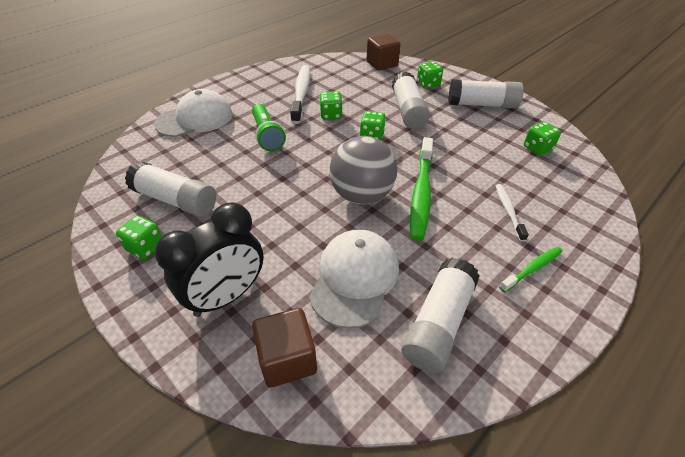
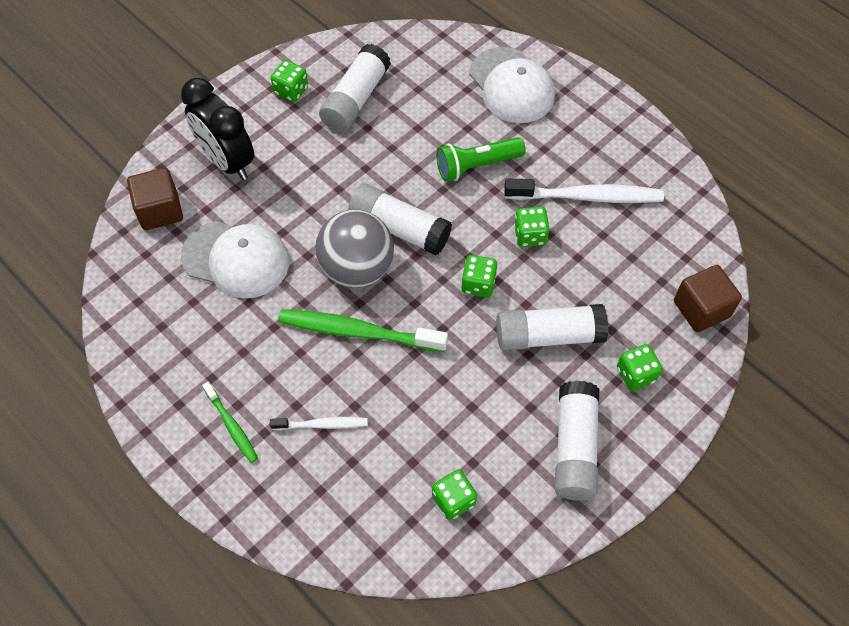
camera: 90 degrees right, 15 degrees up
(438, 323) = (178, 325): white glue stick -> white glue stick (399, 228)

